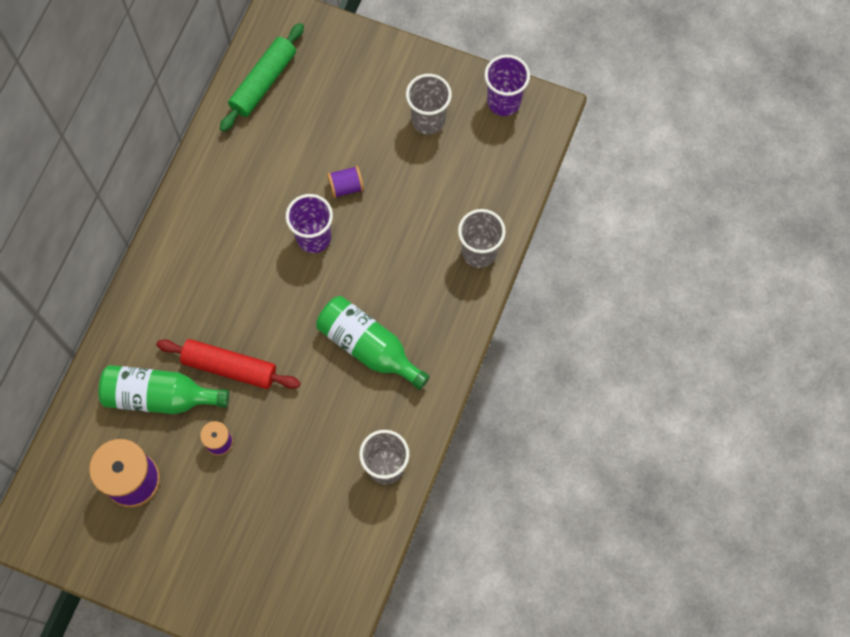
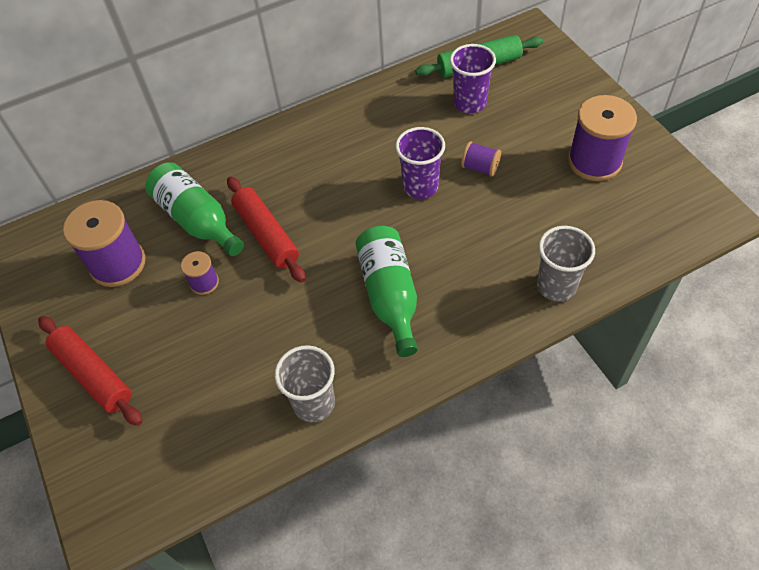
camera: 45 degrees right, 15 degrees down
(206, 572) = (93, 374): none -> red rolling pin
(428, 120) = (594, 161): grey cup -> purple spool
(503, 102) = (678, 185): purple cup -> purple cup (470, 103)

